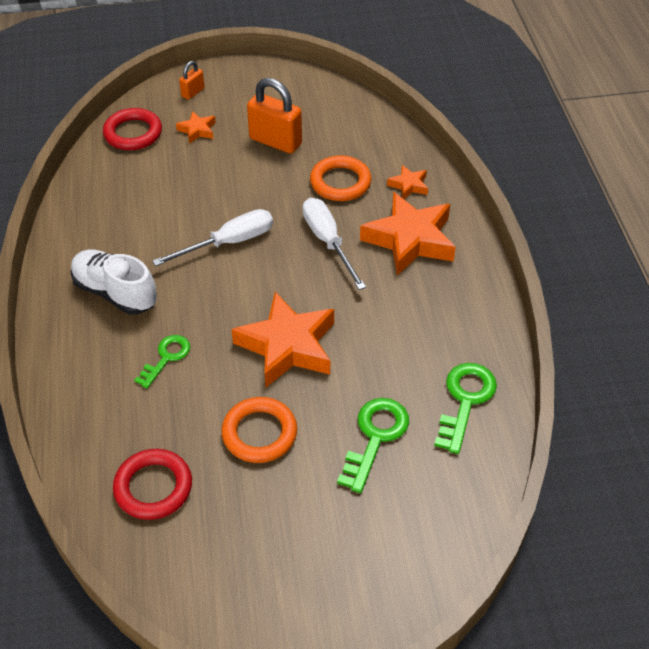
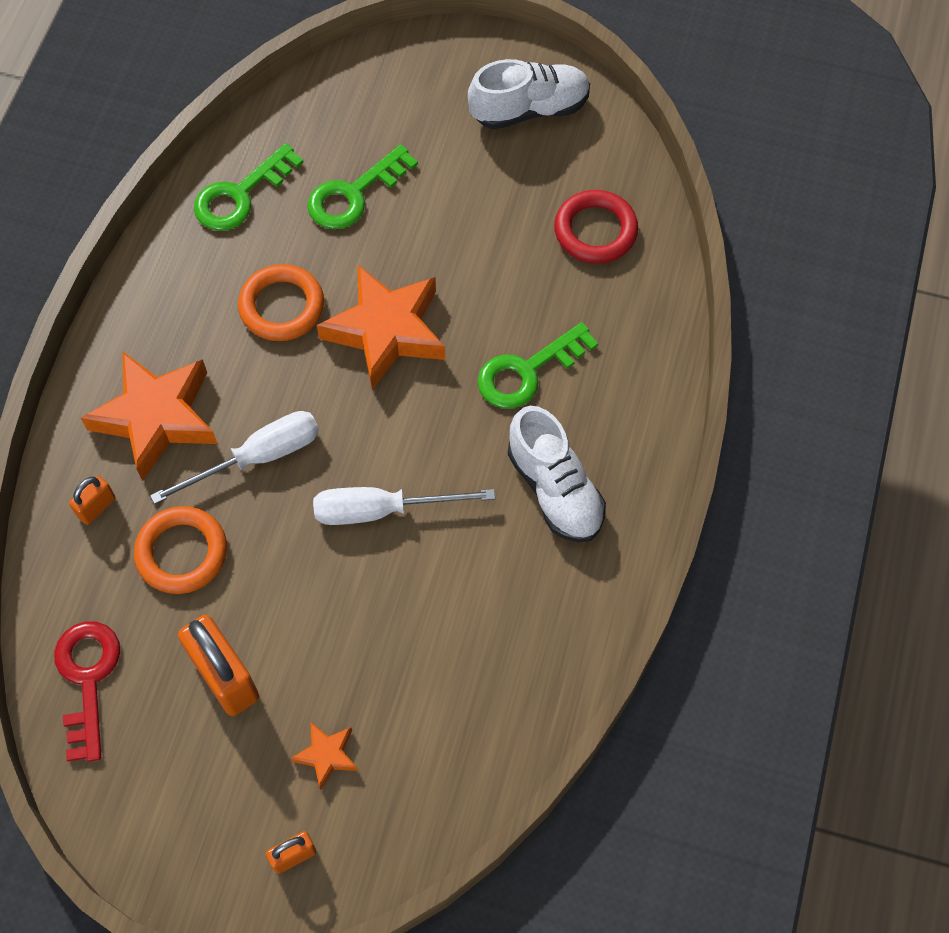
camera: 155 degrees left, 15 degrees up
(133, 133) = (426, 794): red ring -> none
(166, 358) = (527, 371): green key -> green key, size x1.51
(259, 433) = (466, 244): orange ring -> orange ring (282, 306)
(263, 583) = (529, 109): none -> white shoe
(328, 242) = (257, 457): white screwdriver -> white screwdriver turned 120 degrees counterclockwise
(350, 118) = (88, 679): none -> red key
(409, 185) = (96, 507): orange star -> orange padlock

